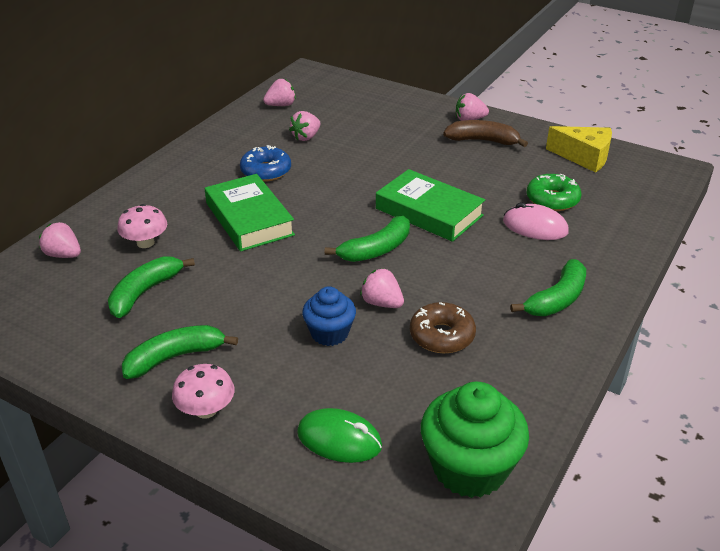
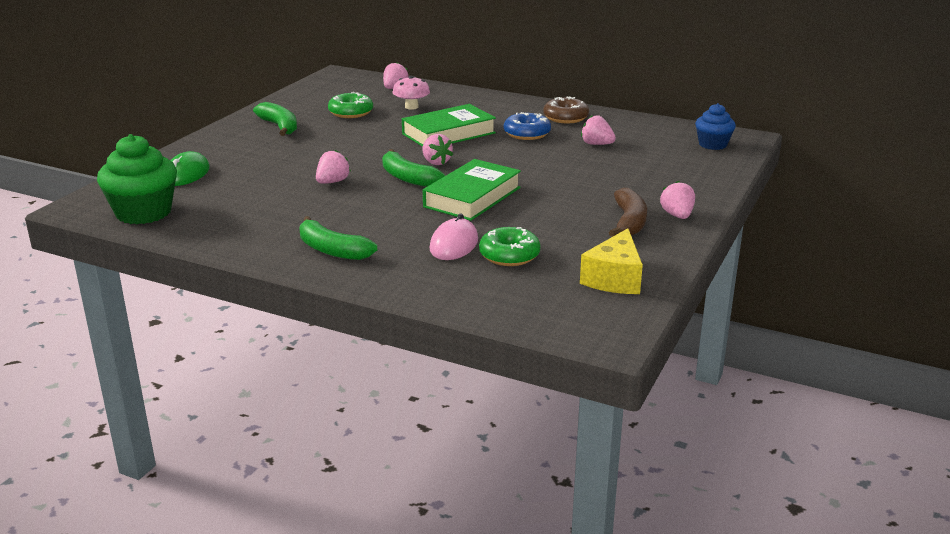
camera: 85 degrees right, 10 degrees down
(145, 292) = (351, 112): green banana -> green donut
(206, 410) = (226, 138): pink mushroom -> none
(281, 105) = (657, 131): pink strawberry -> pink strawberry (436, 162)
(329, 333) = (297, 166): blue cupcake -> blue cupcake (713, 144)
(442, 336) = (288, 203): brown donut -> brown donut (565, 117)

